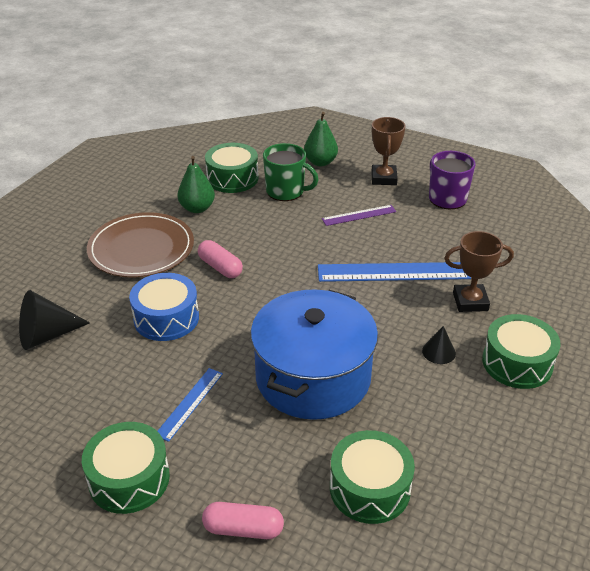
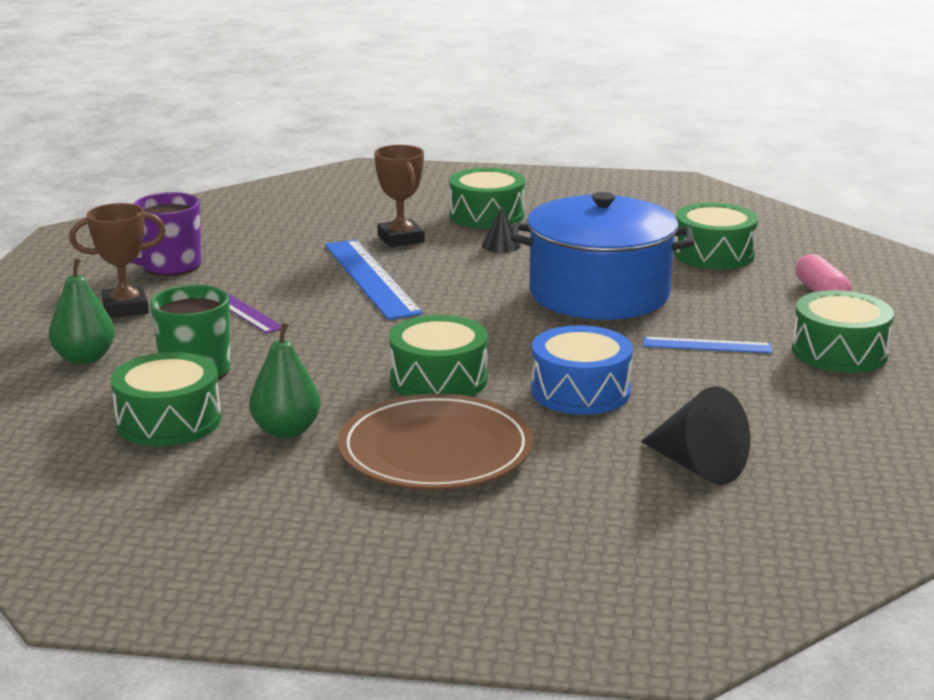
camera: 110 degrees left, 15 degrees down
(220, 267) = (438, 379): pink capsule -> green drum

